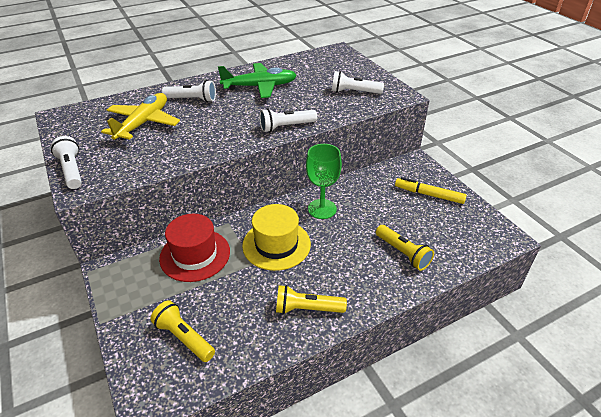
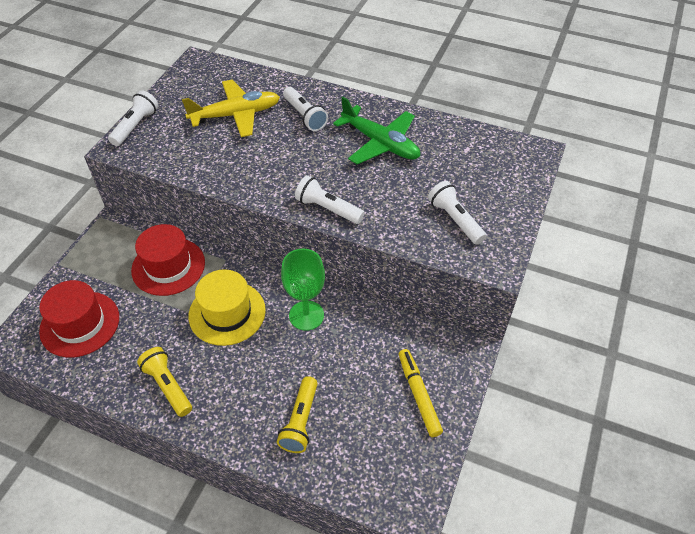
camera: 50 degrees right, 10 degrees up
(184, 337) = (80, 324): yellow flashlight -> red hat

